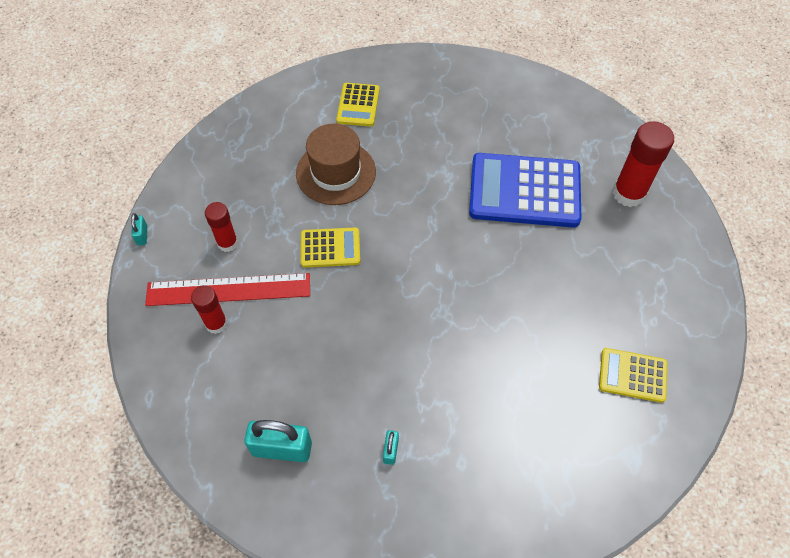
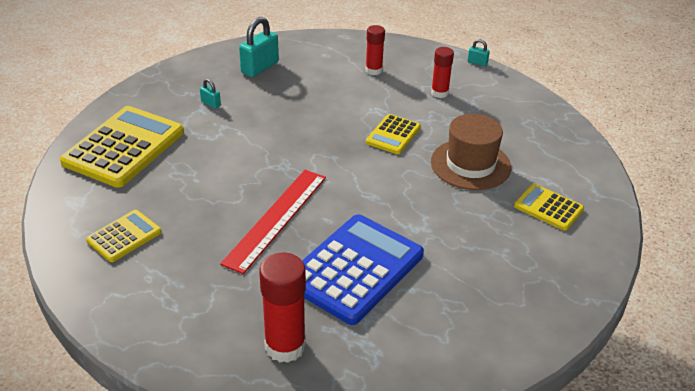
camera: 120 degrees right, 20 degrees down
(228, 290) = (397, 82): red ruler -> red ruler (276, 218)
(527, 481) = (124, 147): none -> yellow calculator

